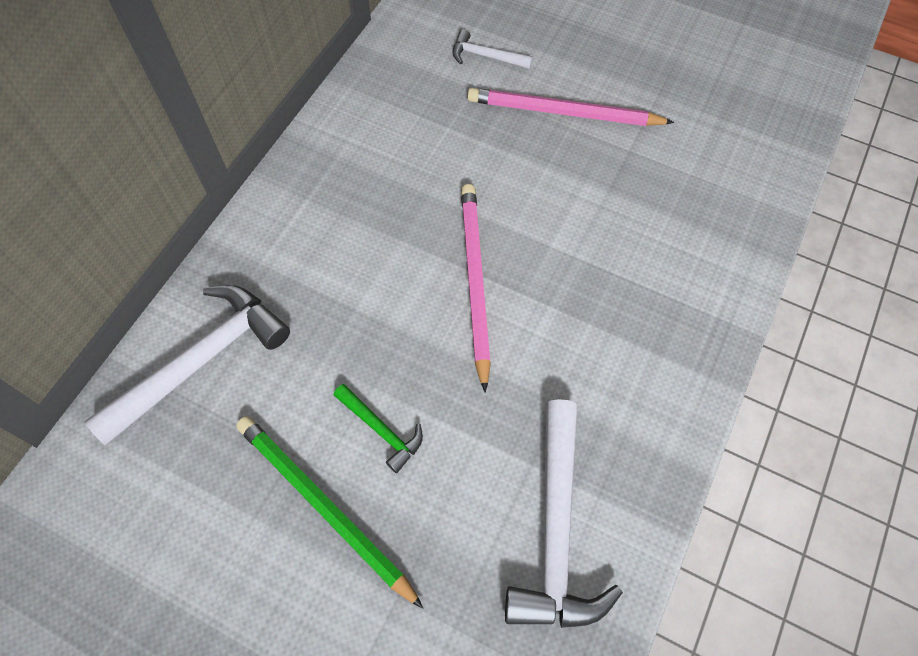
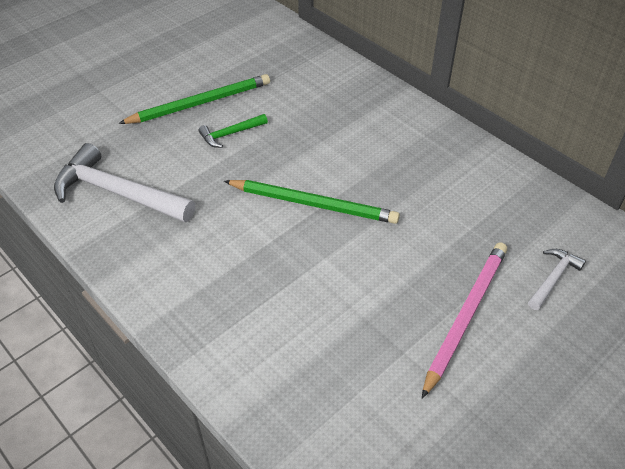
camera: 110 degrees right, 15 degrees down
(201, 361) = (318, 73): white hammer -> none
(474, 281) = (313, 204): pink pencil -> green pencil

